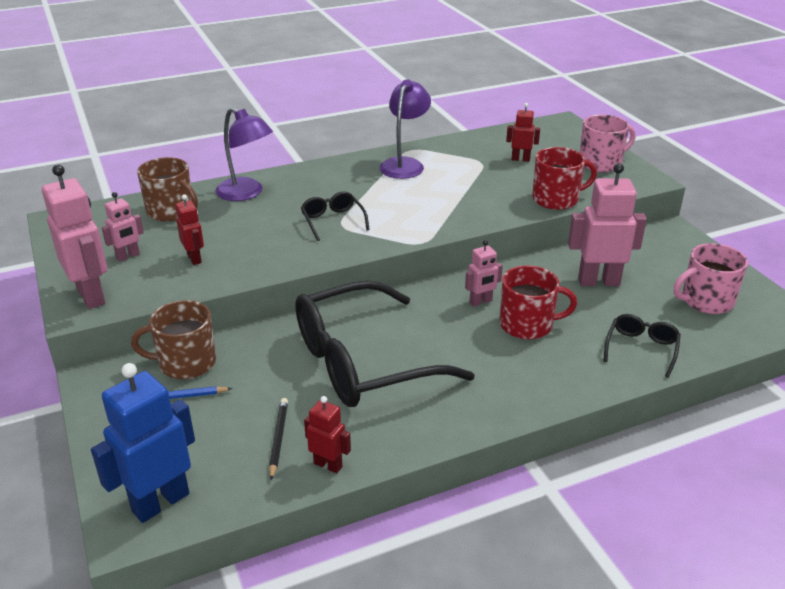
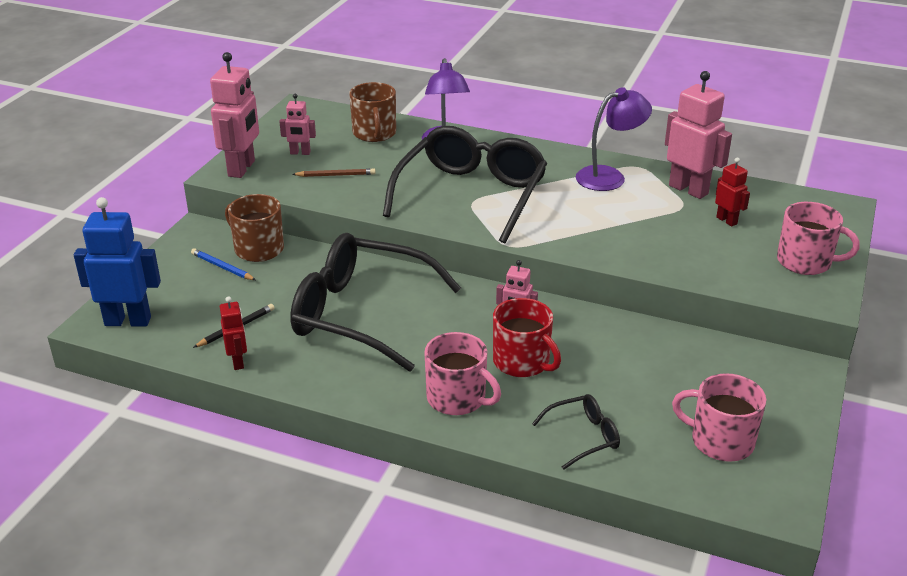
camera: 45 degrees right, 0 degrees up
(194, 259) = (336, 175): red robot -> brown pencil
(333, 221) = (471, 195): black glasses -> black glasses, size x2.31
(531, 377) = (457, 398): none -> pink mug
(556, 199) = (693, 271): red mug -> none
(598, 281) = (646, 367): pink robot -> pink robot (688, 189)

